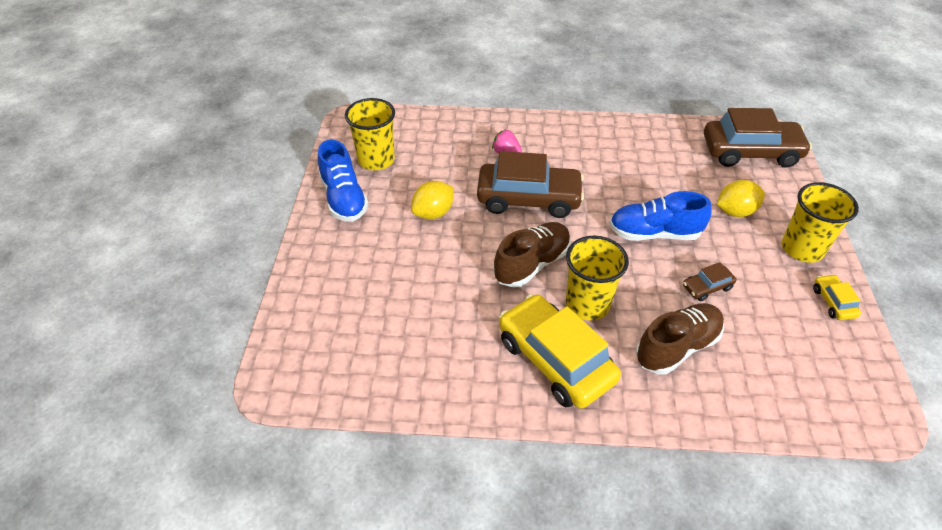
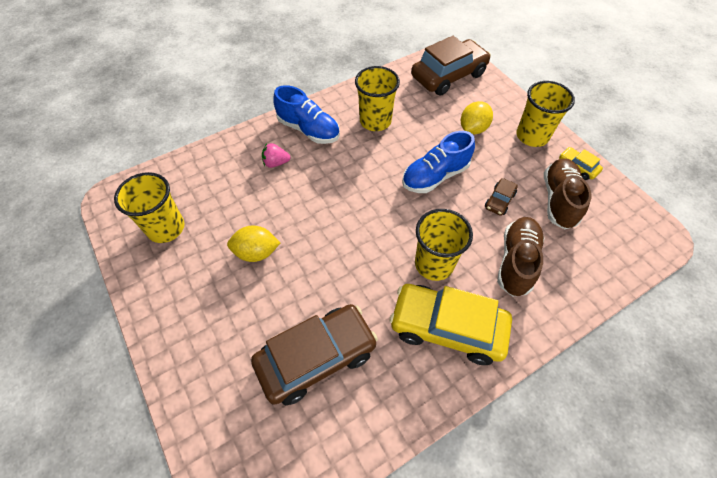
camera: 35 degrees left, 10 degrees up
(344, 198) = (163, 284): blue shoe -> blue shoe (308, 130)
(433, 213) = (256, 252): yellow lemon -> yellow lemon turned 75 degrees clockwise
(528, 199) = (324, 196): brown car -> brown car (316, 357)
(532, 264) = (369, 254): brown shoe -> brown shoe (558, 200)
(632, 159) = (375, 121): none -> yellow cup

